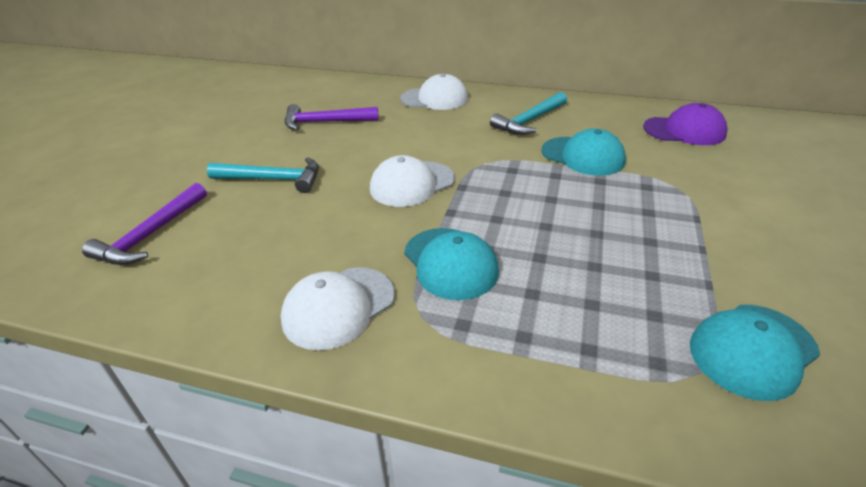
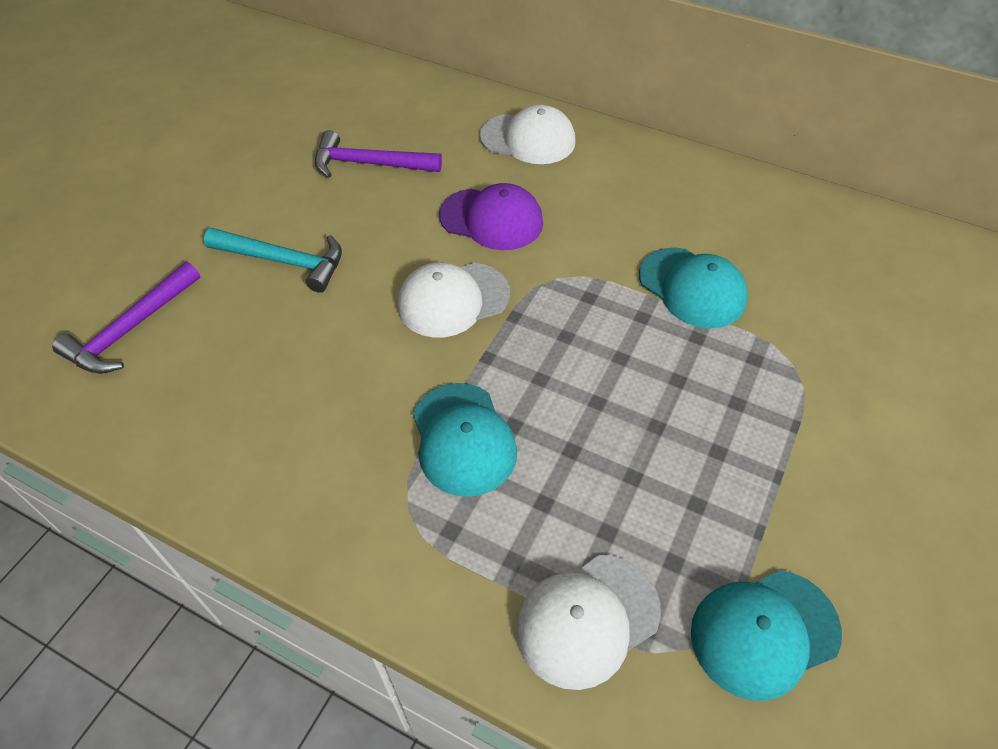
camera: 10 degrees right, 15 degrees up
(339, 307) = (321, 479): white cap -> white cap (587, 620)
(529, 121) = (644, 206): turquoise hammer -> none
(684, 131) = (855, 262): purple cap -> purple cap (491, 219)

